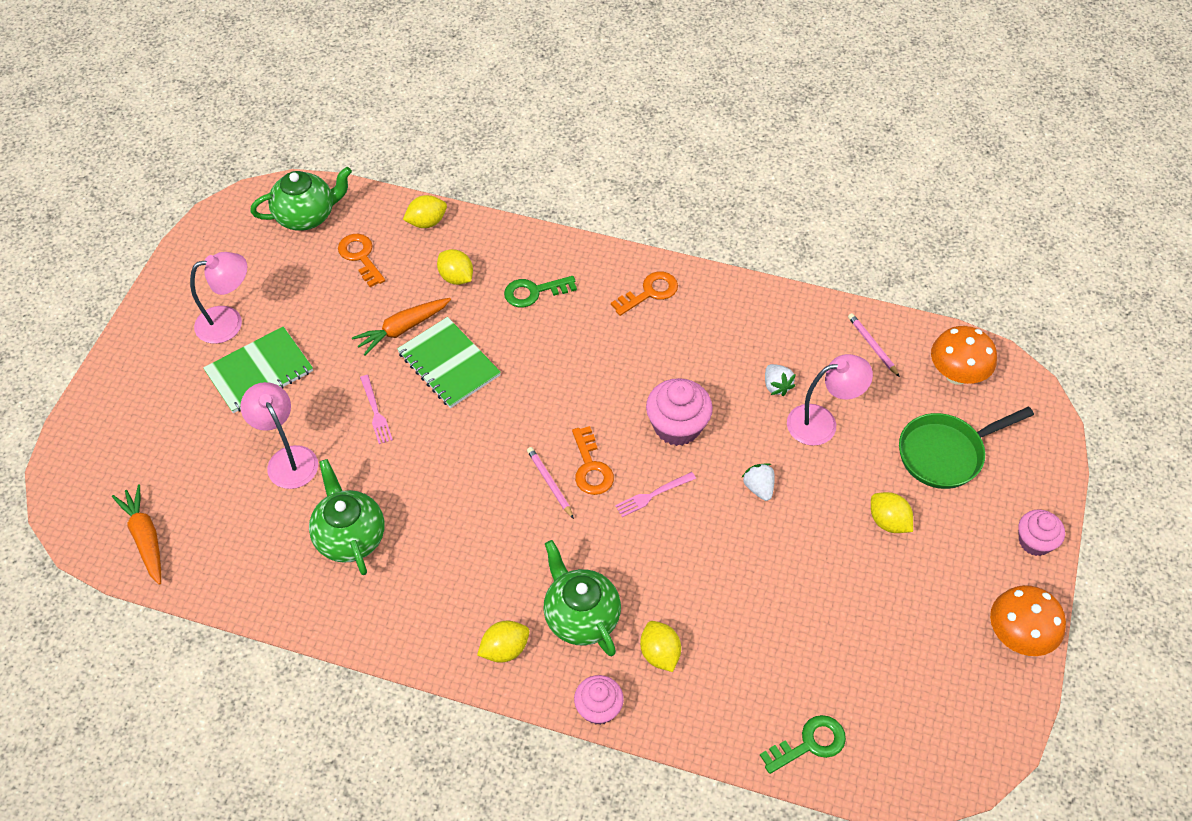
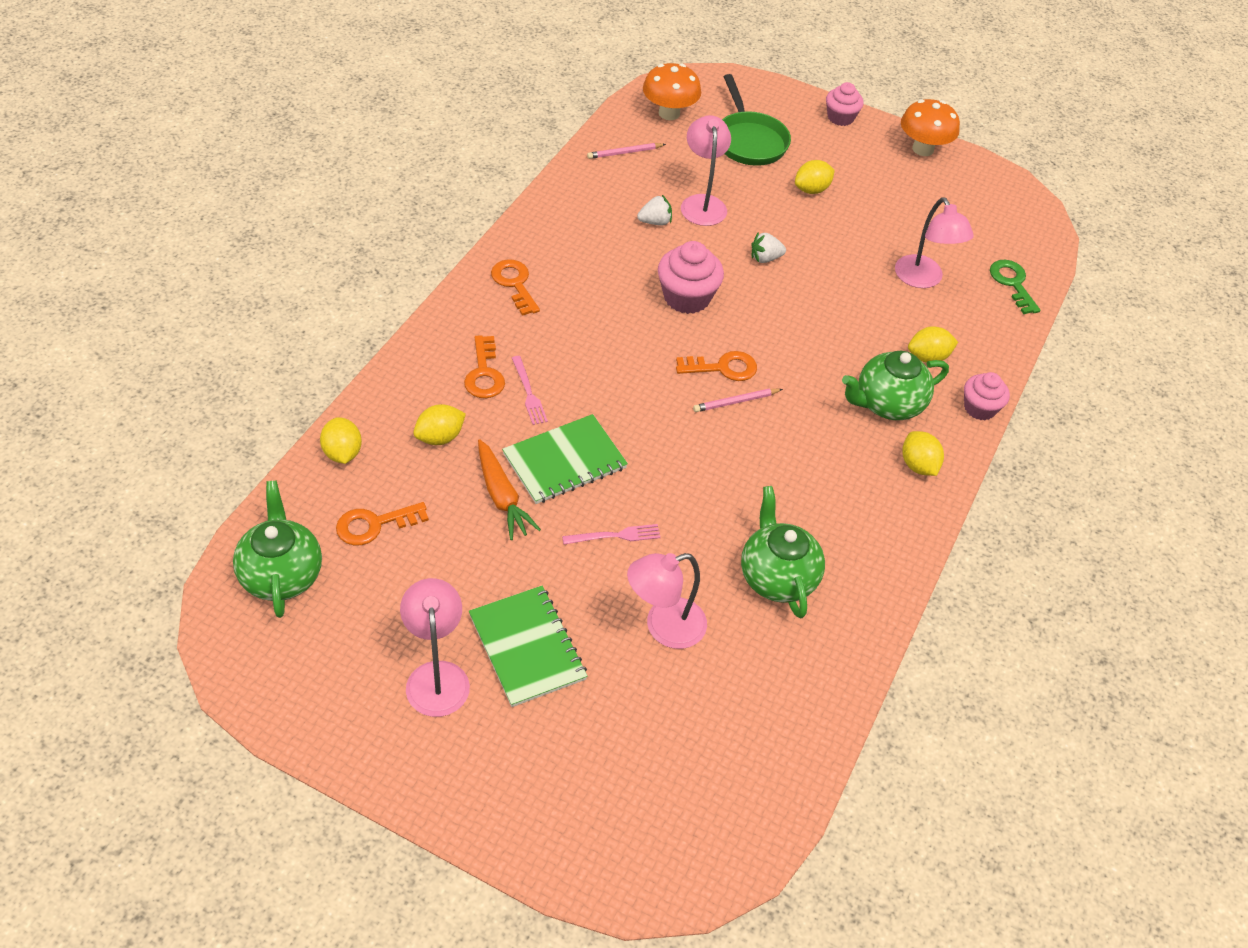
camera: 85 degrees left, 5 degrees down
(145, 538) = (752, 786): orange carrot -> none
(350, 536) = (777, 577): green teapot -> green teapot turned 90 degrees clockwise
(534, 292) = (484, 374): green key -> orange key
(653, 495) = (761, 329): pink fork -> pink fork (528, 392)
(781, 644) = (923, 279): none -> pink lamp

